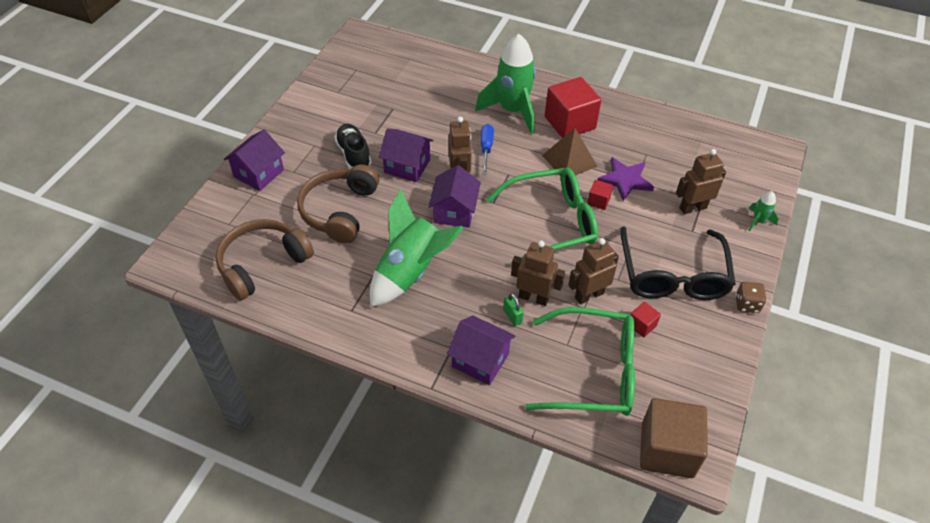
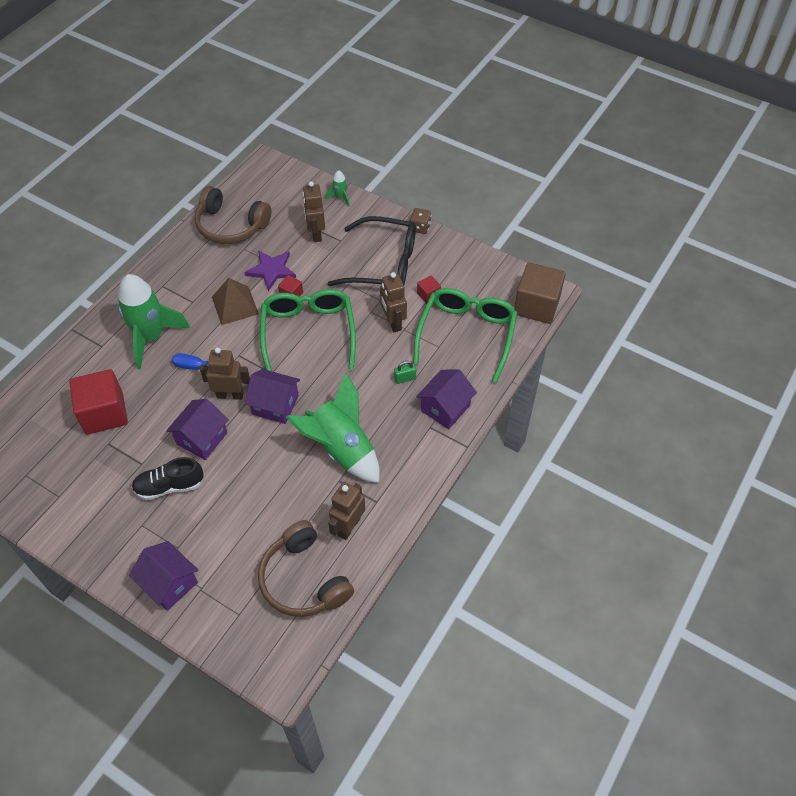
camera: 80 degrees left, 5 degrees up
(340, 211) = (248, 504): brown headphones -> brown headphones (231, 225)
(533, 297) = (388, 360): brown robot -> brown robot (348, 526)
(570, 123) = (184, 295): red cube -> red cube (104, 413)

